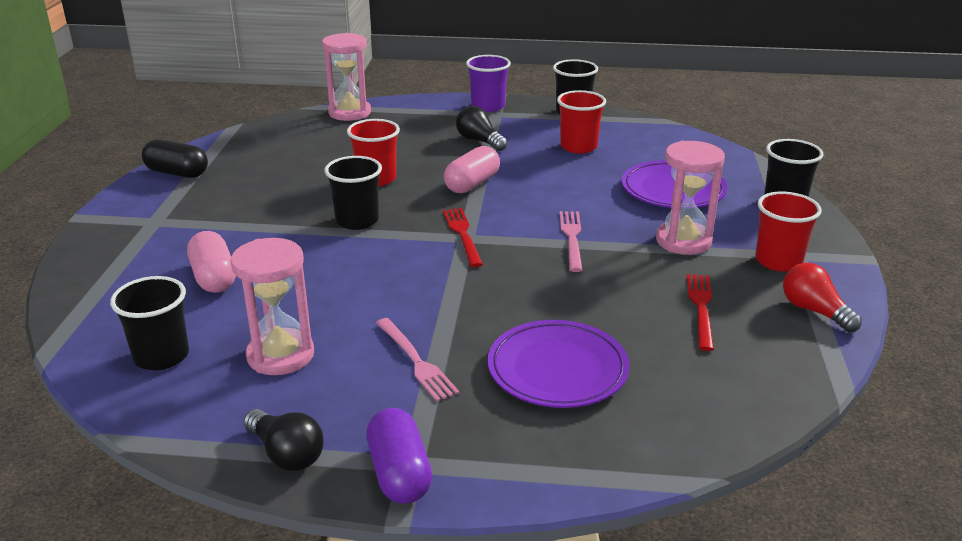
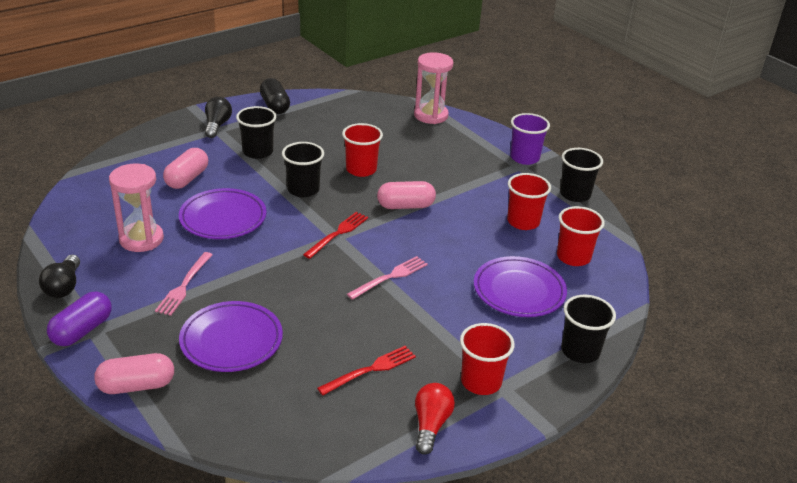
camera: 45 degrees right, 5 degrees up
(161, 356) = (102, 205): black cup -> black cup (258, 152)
(329, 286) = (223, 218): none -> purple plate
(479, 141) = (468, 180): black light bulb -> black light bulb (217, 125)
(560, 470) = (136, 385): none -> pink capsule
(657, 150) = (573, 257): none -> red cup
(683, 241) = (450, 326): pink hourglass -> none

